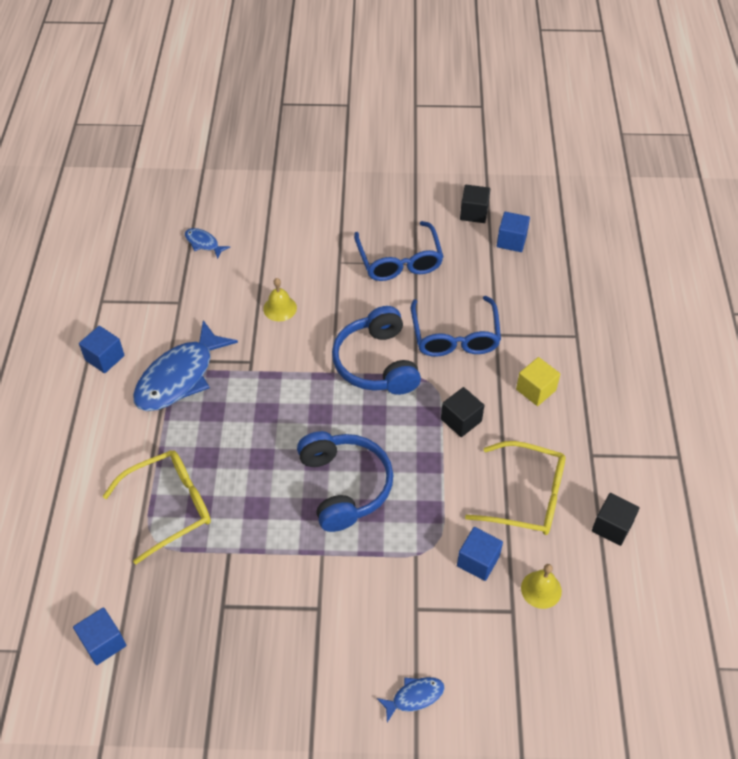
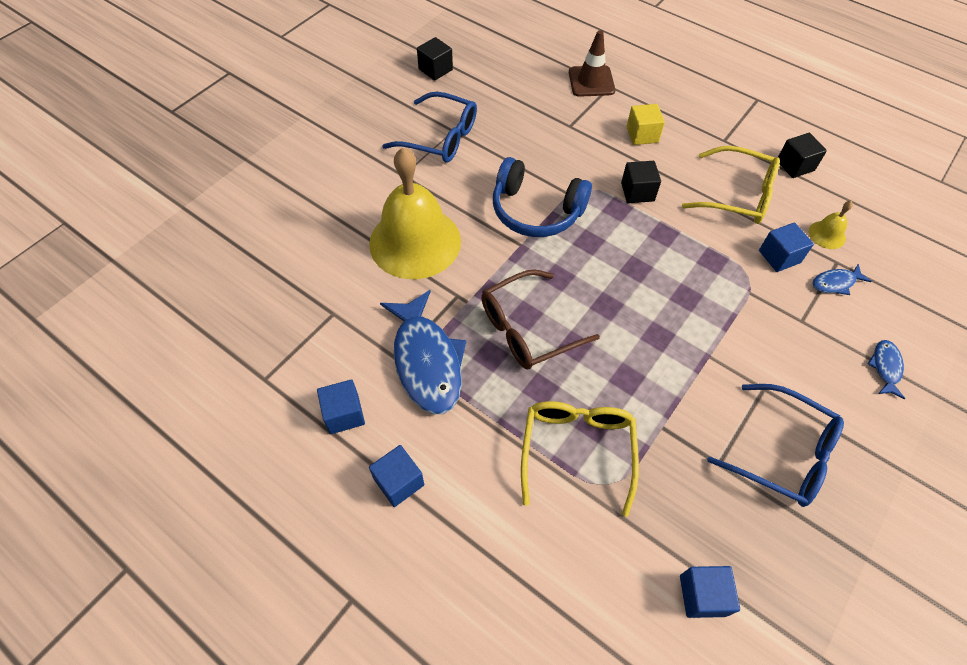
camera: 55 degrees left, 5 degrees up
(203, 243) = (278, 256): blue fish -> blue fish (835, 283)
(253, 420) = (527, 329): none -> brown glasses
(280, 308) = (415, 242): yellow bell -> yellow bell, size x2.50
(344, 486) = (648, 302): blue headphones -> none
(455, 337) = (551, 149): blue glasses -> blue glasses (783, 453)
(511, 241) = (485, 66): blue cube -> blue cube (399, 482)
(527, 497) = (738, 195): yellow glasses -> yellow glasses turned 60 degrees clockwise
(568, 320) = (591, 81): none -> brown traffic cone

